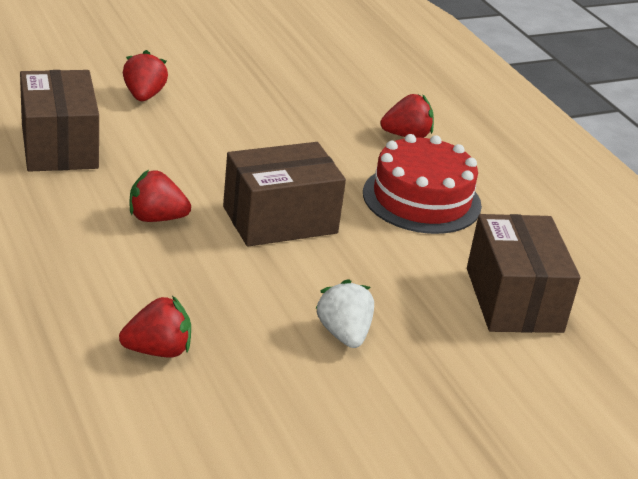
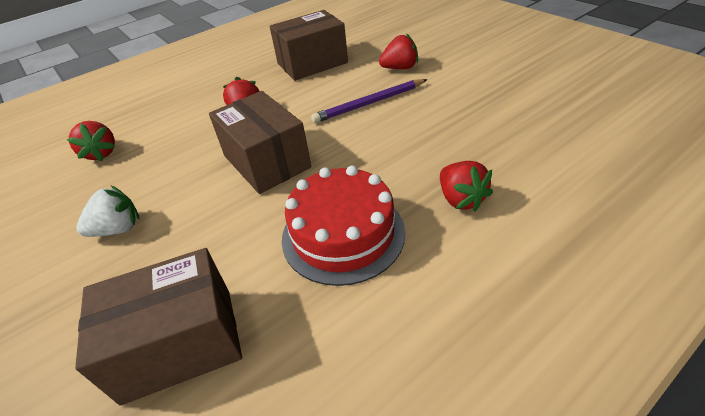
camera: 85 degrees right, 10 degrees up
(211, 134) = (370, 103): none -> purple pencil

